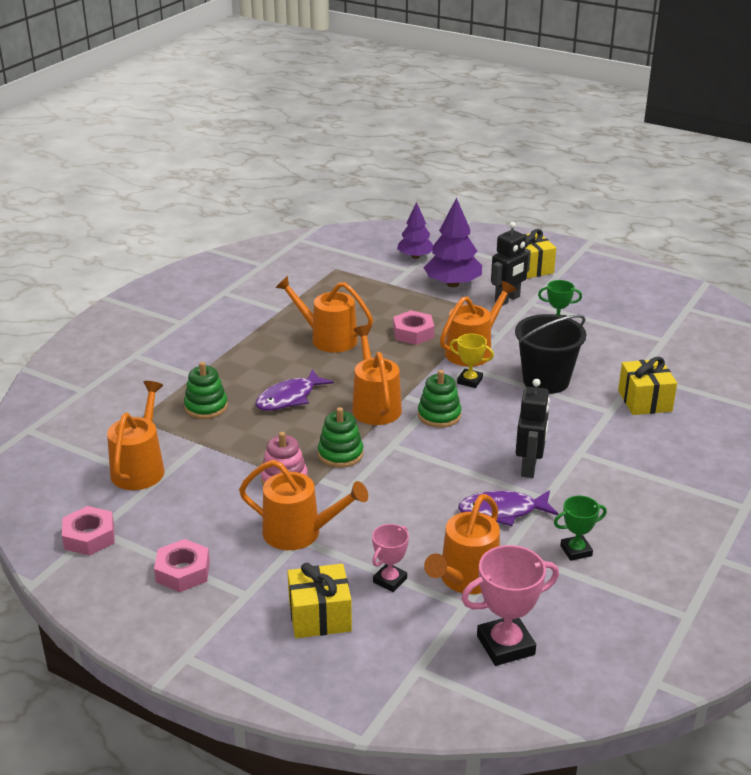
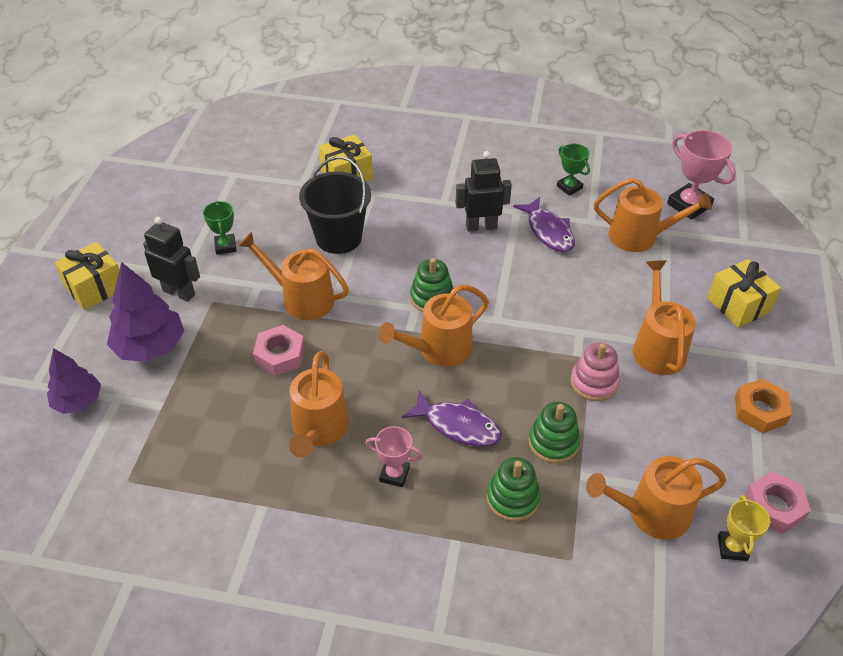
camera: 110 degrees left, 15 degrees up
(183, 571) = (760, 410): pink nut -> orange nut
(340, 454) = (532, 353): green stacking toy -> green stacking toy (553, 442)
(390, 580) = (671, 276): pink trophy -> pink trophy (394, 474)
(470, 381) = (361, 289): yellow trophy -> yellow trophy (732, 548)

